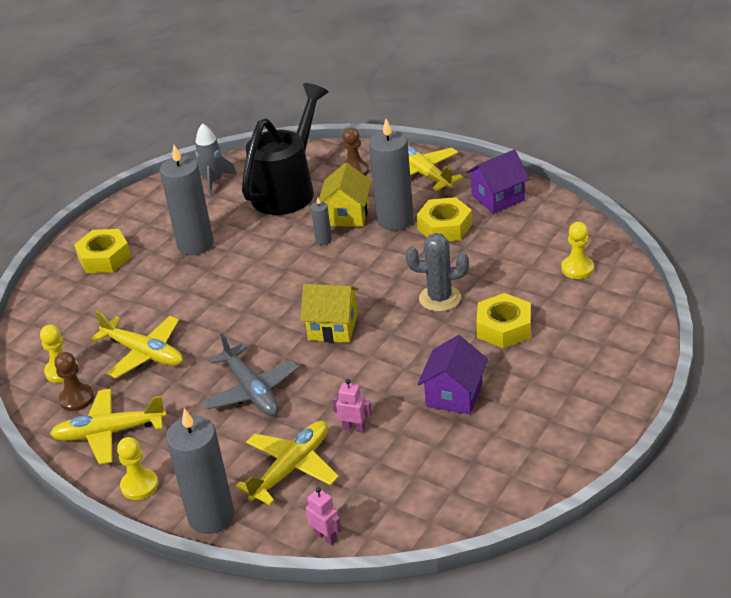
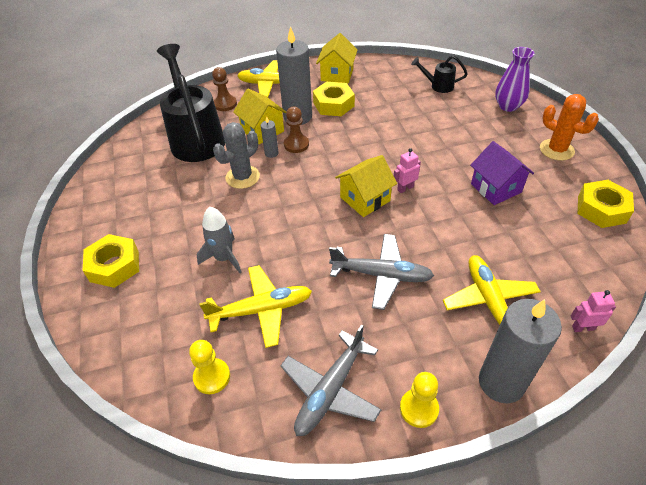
camera: 50 degrees left, 10 degrees up
(76, 398) = (260, 388): brown pawn -> brown pawn (296, 144)
(110, 432) = (330, 390): yellow plane -> grey plane
(195, 244) = (180, 210): grey candle -> none
(214, 181) = (129, 162): grey rocket -> grey rocket (224, 258)
(354, 428) = (480, 248): pink robot -> pink robot (405, 188)
(440, 298) = (397, 142): grey cactus -> grey cactus (242, 177)
(498, 198) = (337, 74): purple house -> yellow house
(504, 328) = (456, 136): yellow nut -> yellow nut (601, 209)
(577, 268) = (438, 86): yellow pawn -> black watering can
(577, 405) = (556, 150): none -> orange cactus
(611, 333) = (508, 106): none -> purple vase

